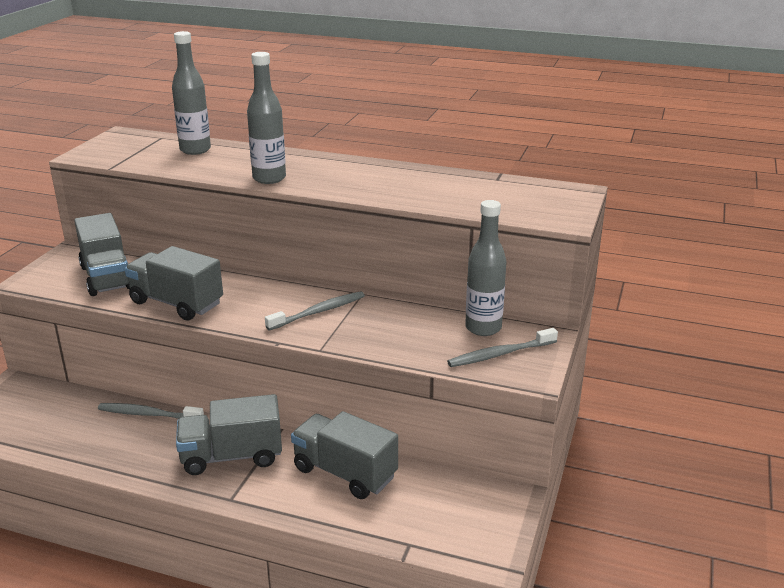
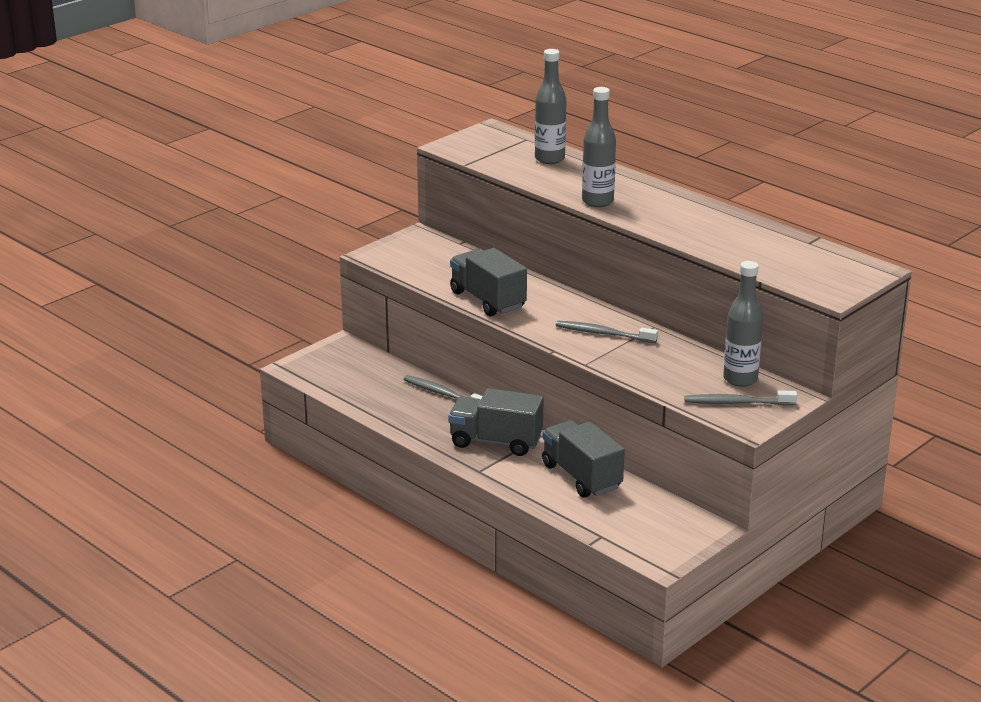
camera: 25 degrees right, 0 degrees up
(107, 277) = (440, 265): grey truck -> none
(318, 312) = (604, 334): grey toothbrush -> grey toothbrush turned 150 degrees counterclockwise

